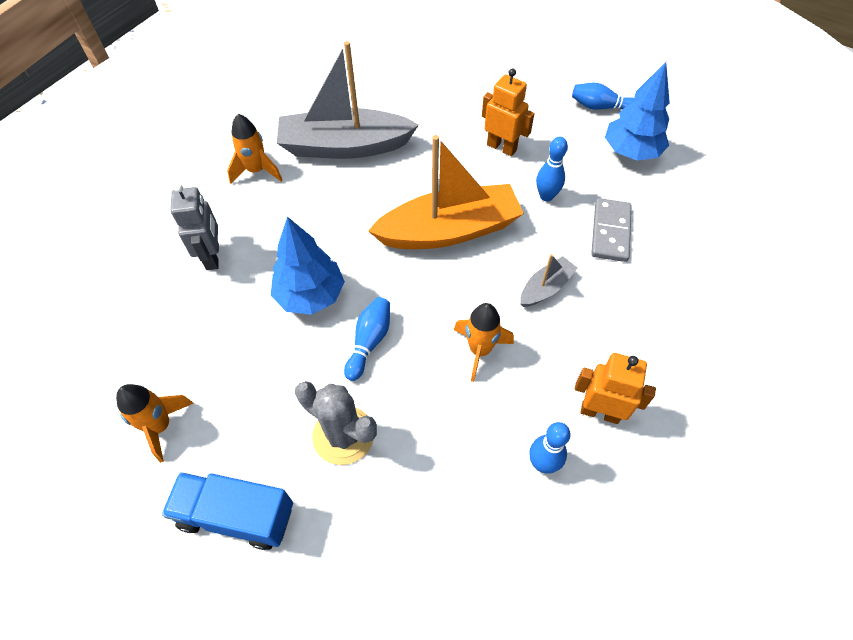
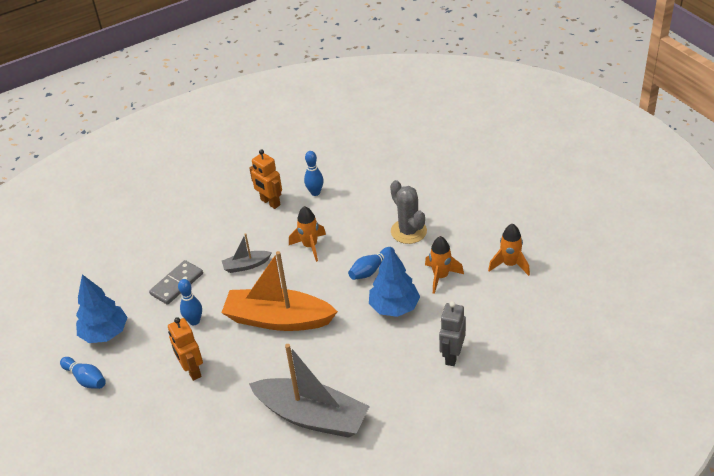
camera: 150 degrees left, 15 degrees down
(237, 515) = (477, 216): blue truck -> none
(257, 171) = (394, 418): orange rocket -> orange rocket (441, 277)

